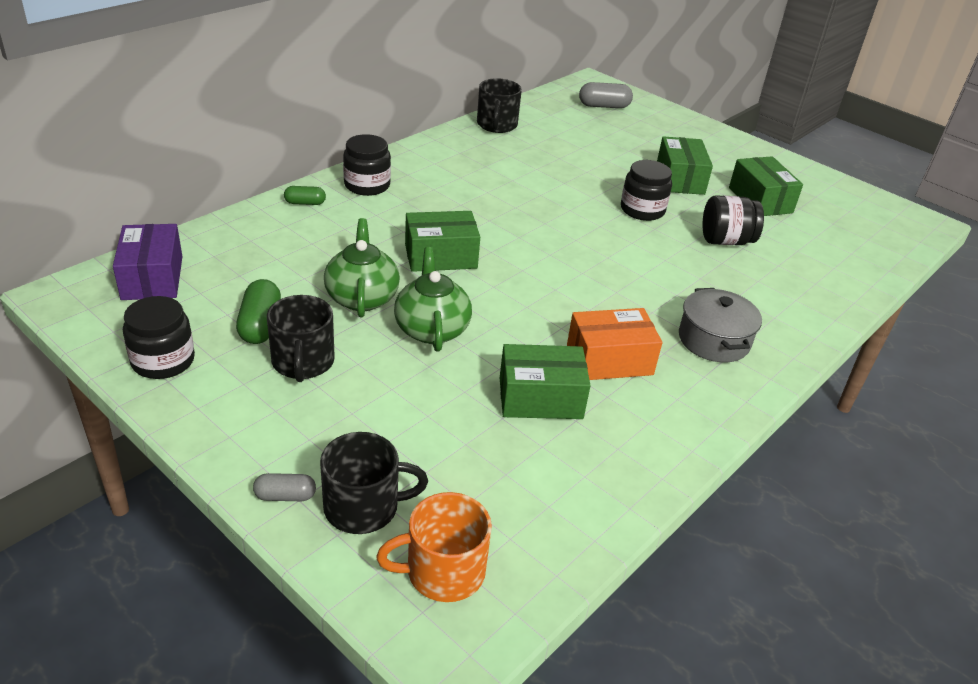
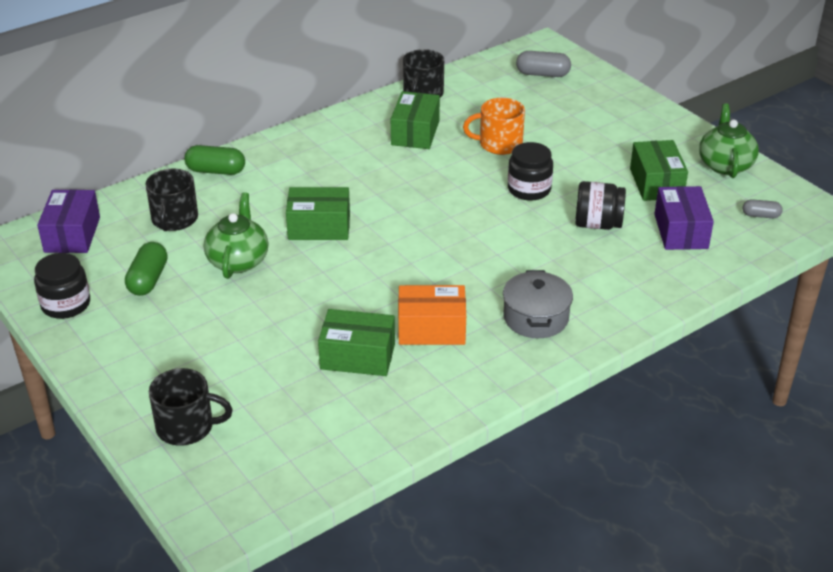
camera: 15 degrees right, 0 degrees up
(285, 496) = (131, 414): grey capsule -> grey capsule (761, 215)
(303, 362) = (173, 313): black mug -> black mug (174, 219)
(305, 203) = (216, 171): green capsule -> green capsule, size x1.65
(367, 185) = (276, 155): black jar -> none
(432, 329) = (288, 292): green teapot -> green teapot (725, 165)
(443, 571) = (231, 477): orange mug -> orange mug (499, 144)
(680, 179) = (583, 158): green box -> green box (415, 133)
(808, 244) = (681, 231): none -> purple box

